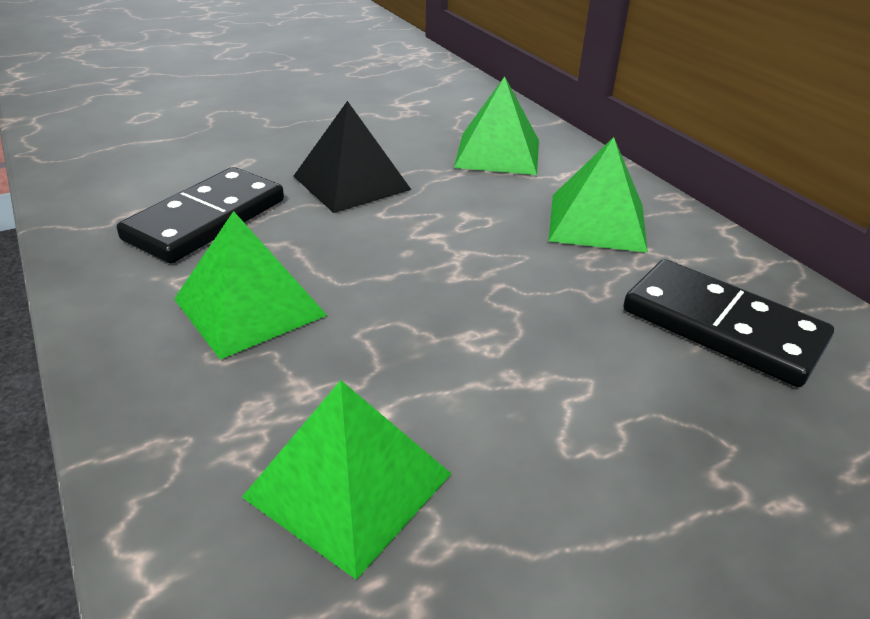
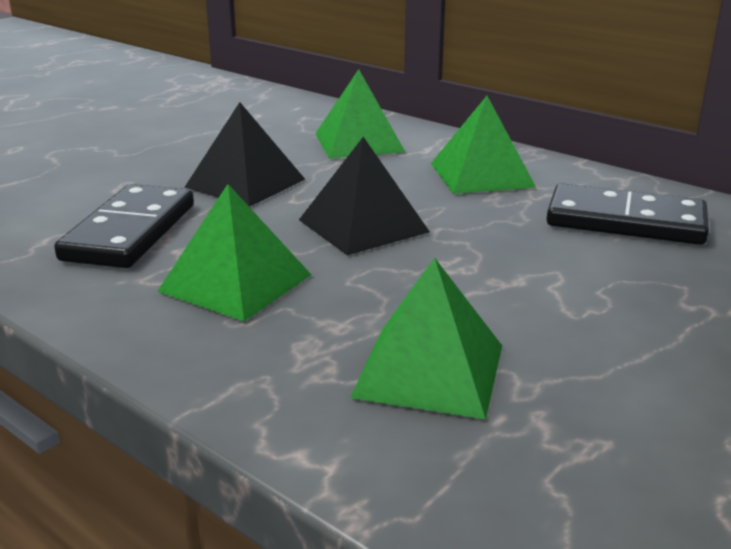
camera: 20 degrees left, 10 degrees down
(424, 263) = (363, 226): none -> black pyramid

